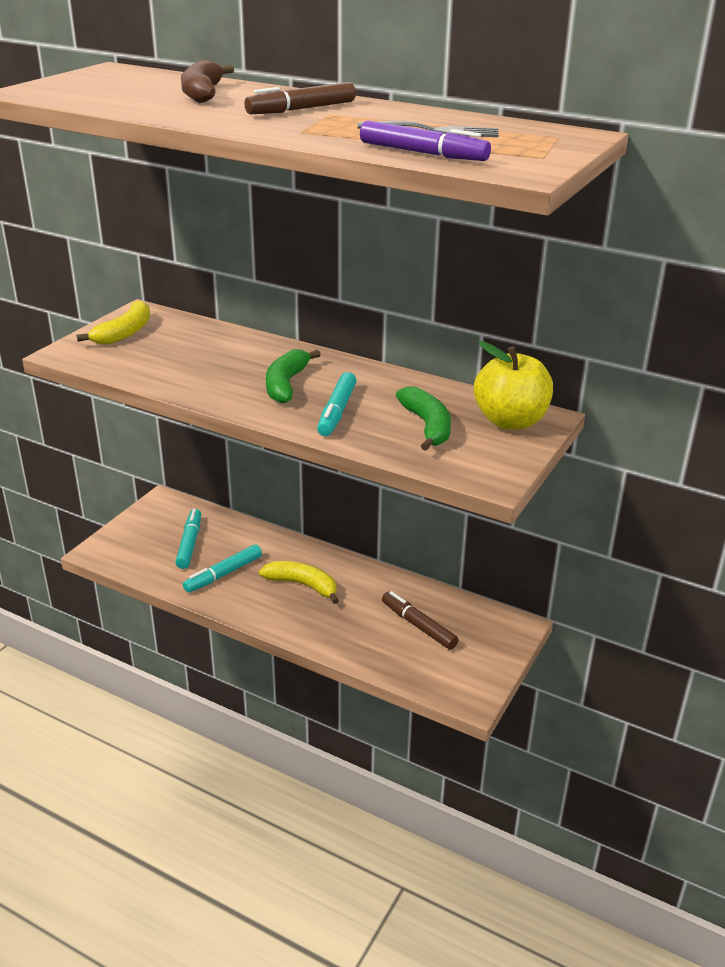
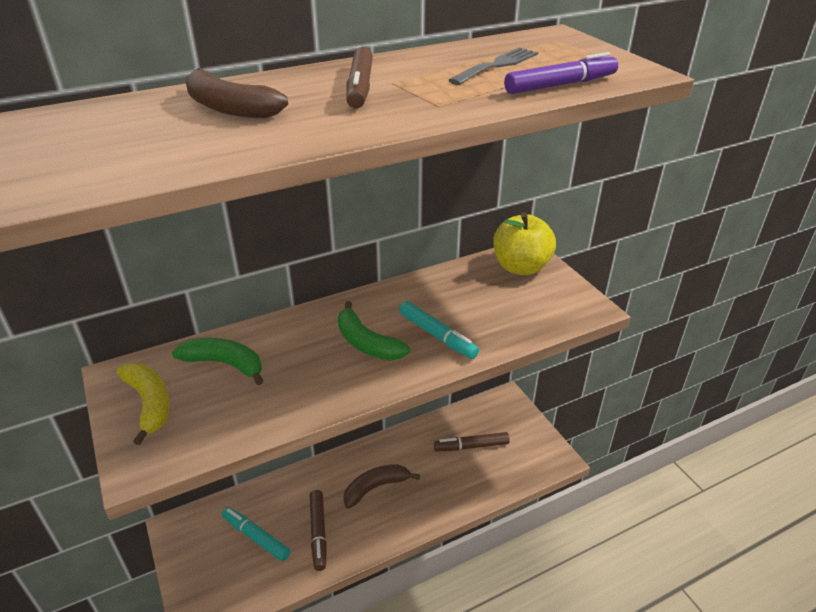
camera: 55 degrees left, 5 degrees up
(223, 574) = (318, 532): turquoise marker -> brown marker
(302, 585) = (376, 487): yellow banana -> brown banana
(427, 426) = (497, 303): green banana -> green banana (224, 364)

